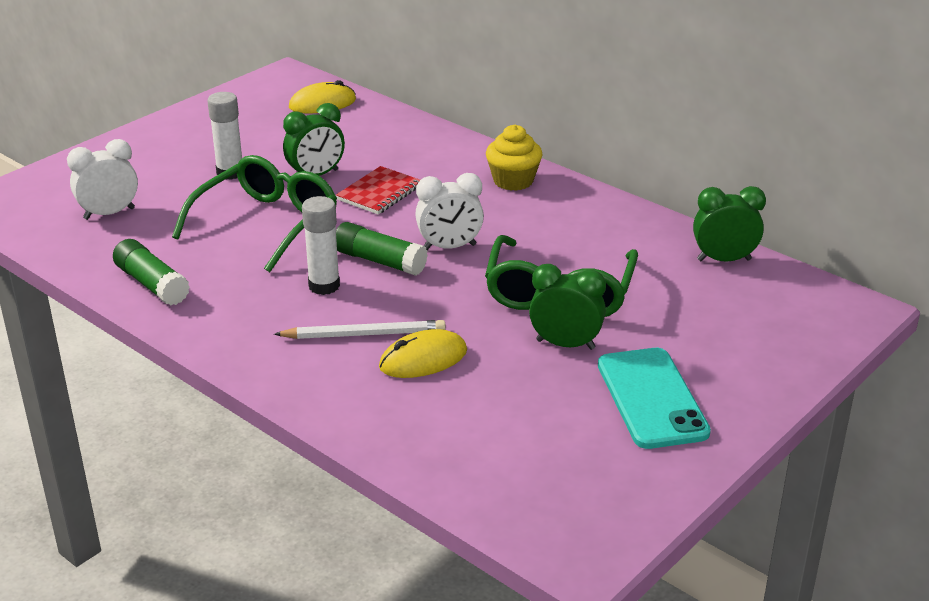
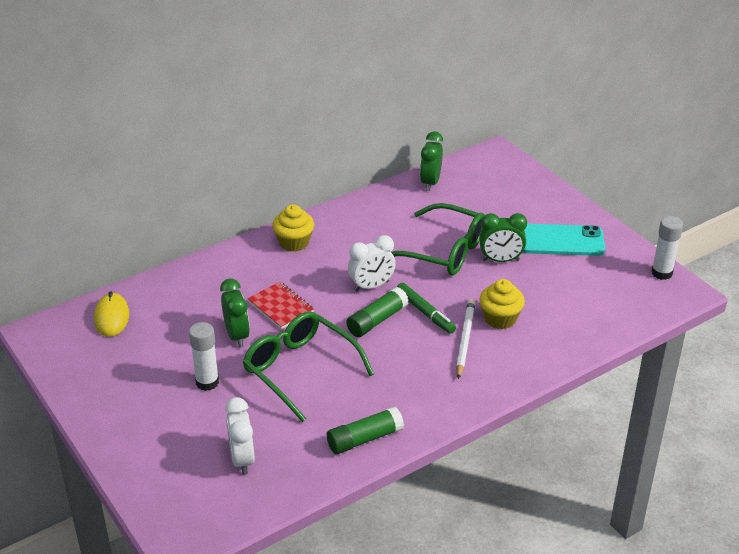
camera: 75 degrees left, 5 degrees up
(324, 286) = (399, 350): white glue stick -> white glue stick (662, 273)
(411, 295) = (425, 312): none -> green marker
(423, 359) = (500, 319): yellow mouse -> yellow cupcake
(449, 247) = (371, 286): white clock -> white clock turned 60 degrees clockwise
(565, 344) = (500, 260): green clock -> green clock turned 120 degrees counterclockwise

